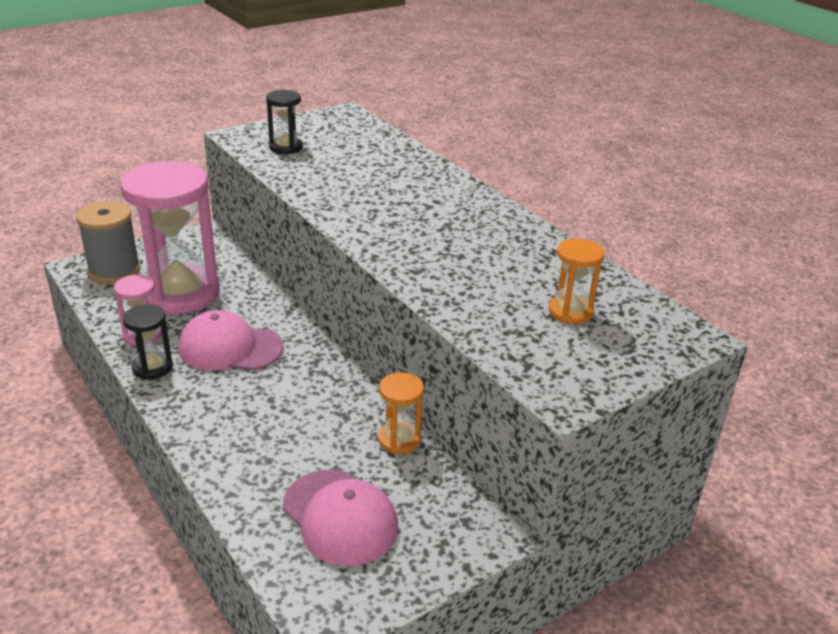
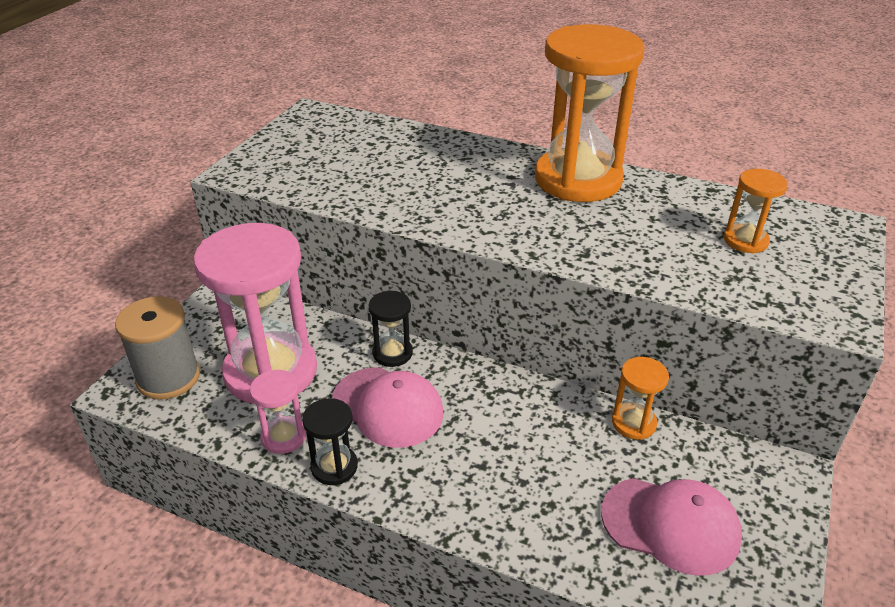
camera: 30 degrees left, 5 degrees up
(230, 348) = (388, 407): pink cap -> pink cap turned 120 degrees counterclockwise
(286, 147) = (302, 169): black hourglass -> black hourglass (392, 353)
(488, 221) = (578, 180): none -> orange hourglass

